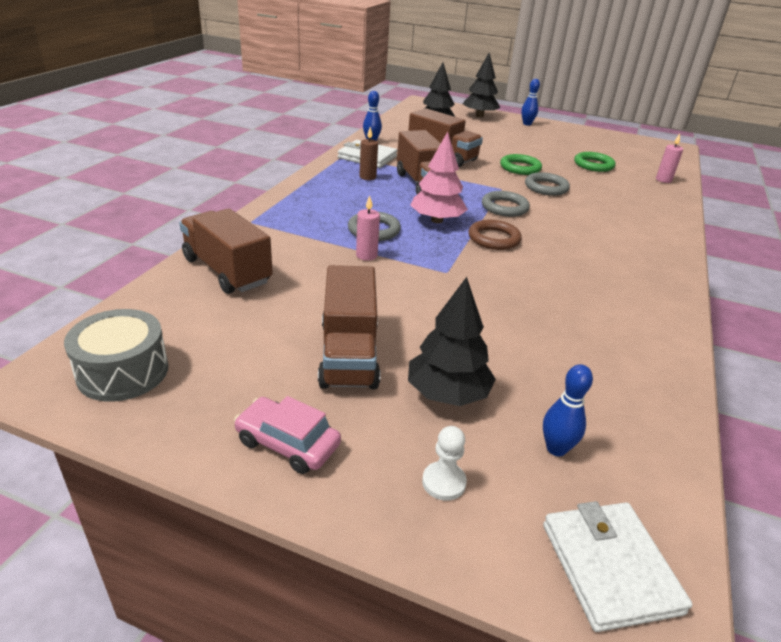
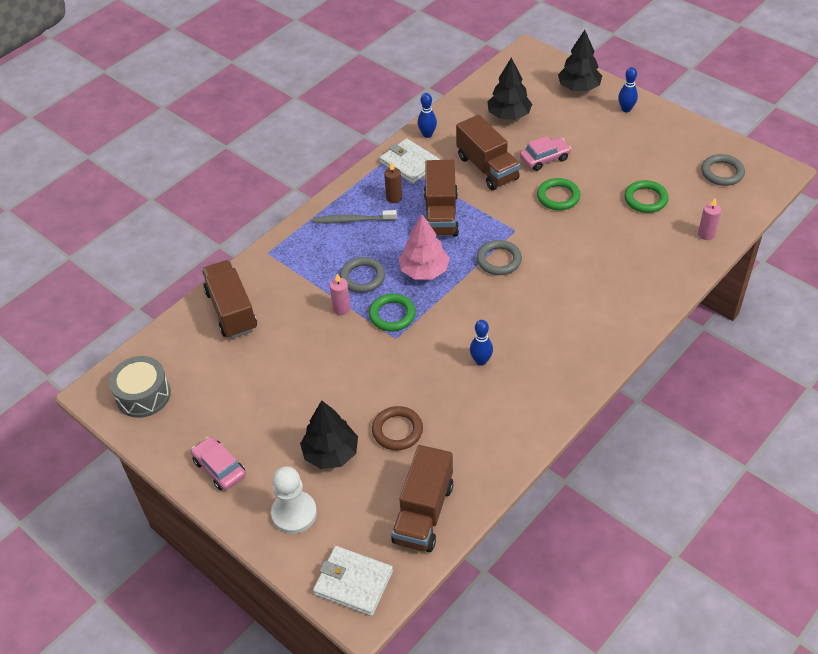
camera: 25 degrees right, 15 degrees up
(334, 193) = (352, 220): none -> grey toothbrush
(349, 354) = (283, 408): brown truck -> brown truck (423, 513)
(428, 254) = (392, 315): none -> green ring
(443, 482) = (294, 513): white pawn -> white pawn, size x1.75
(487, 149) = (545, 158): none -> pink car
(494, 239) = (460, 303): brown ring -> brown ring (397, 430)
(546, 187) = (562, 233): grey ring -> grey ring (722, 172)
(556, 449) = (374, 508): blue bowling pin -> blue bowling pin (481, 361)
(609, 567) = (353, 582): white wallet -> white wallet turned 75 degrees counterclockwise

